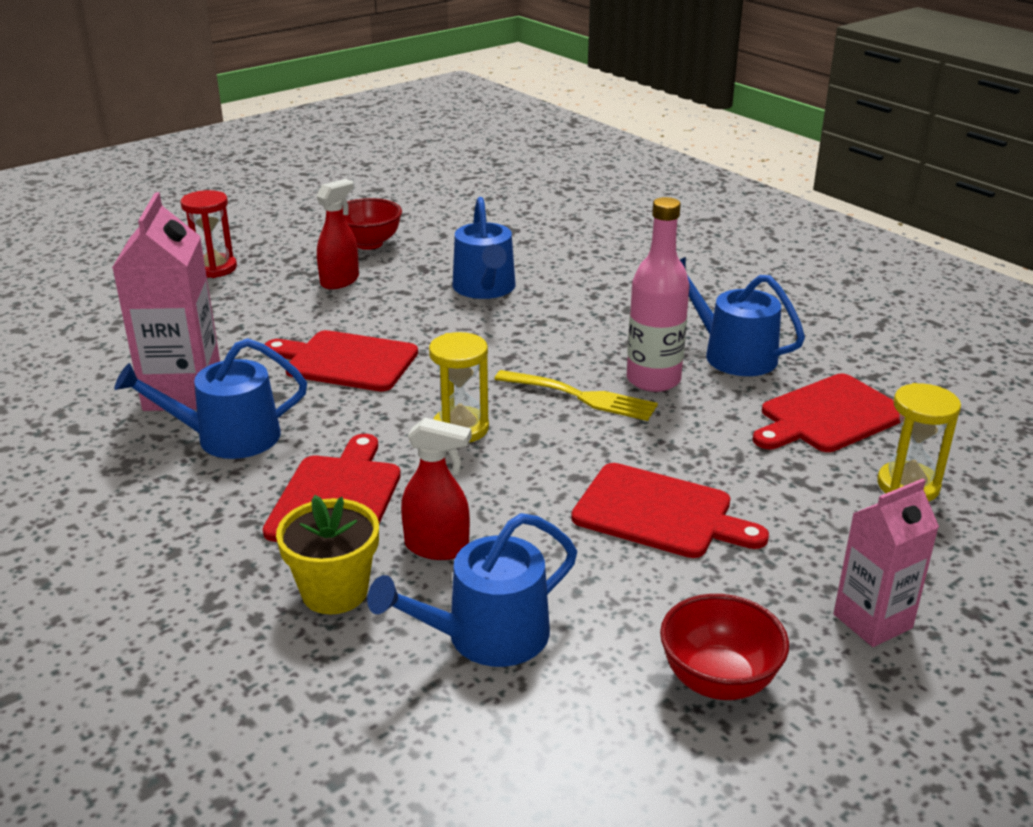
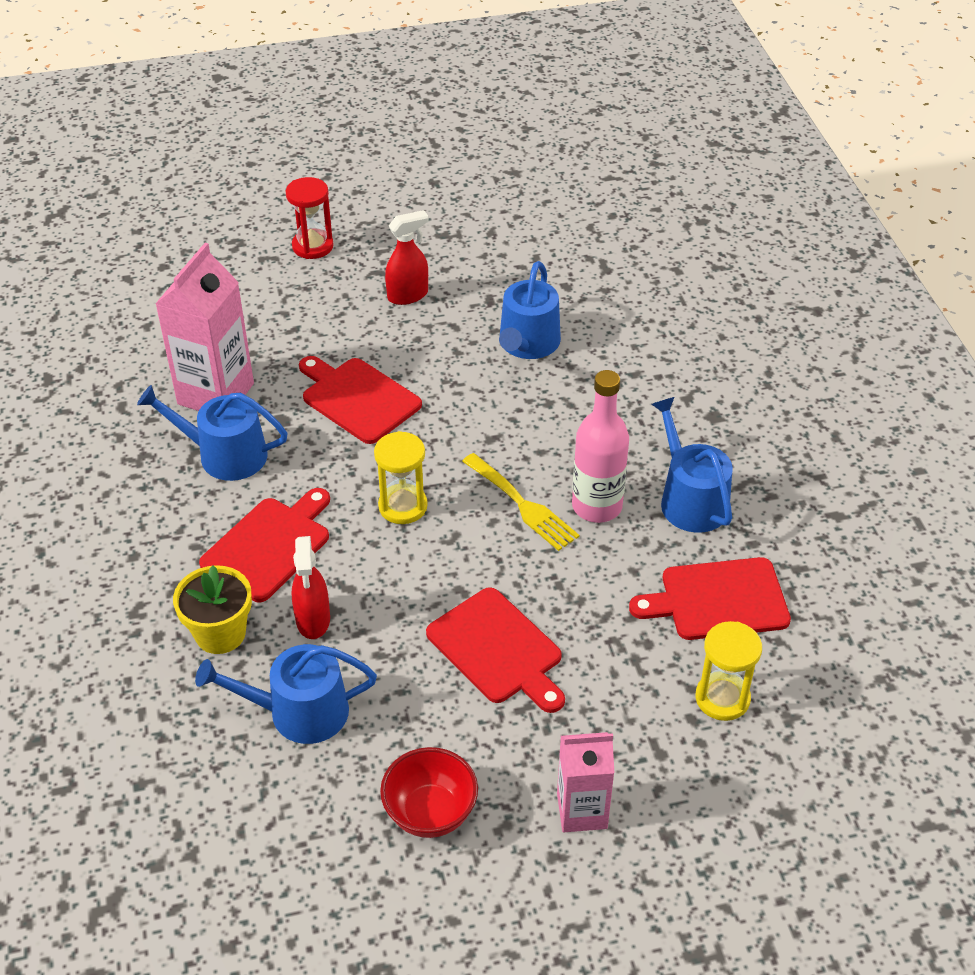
camera: 25 degrees right, 15 degrees up
(369, 243) = (461, 251): red bowl -> none
(437, 547) = (313, 620): red spray bottle -> red spray bottle turned 45 degrees clockwise

